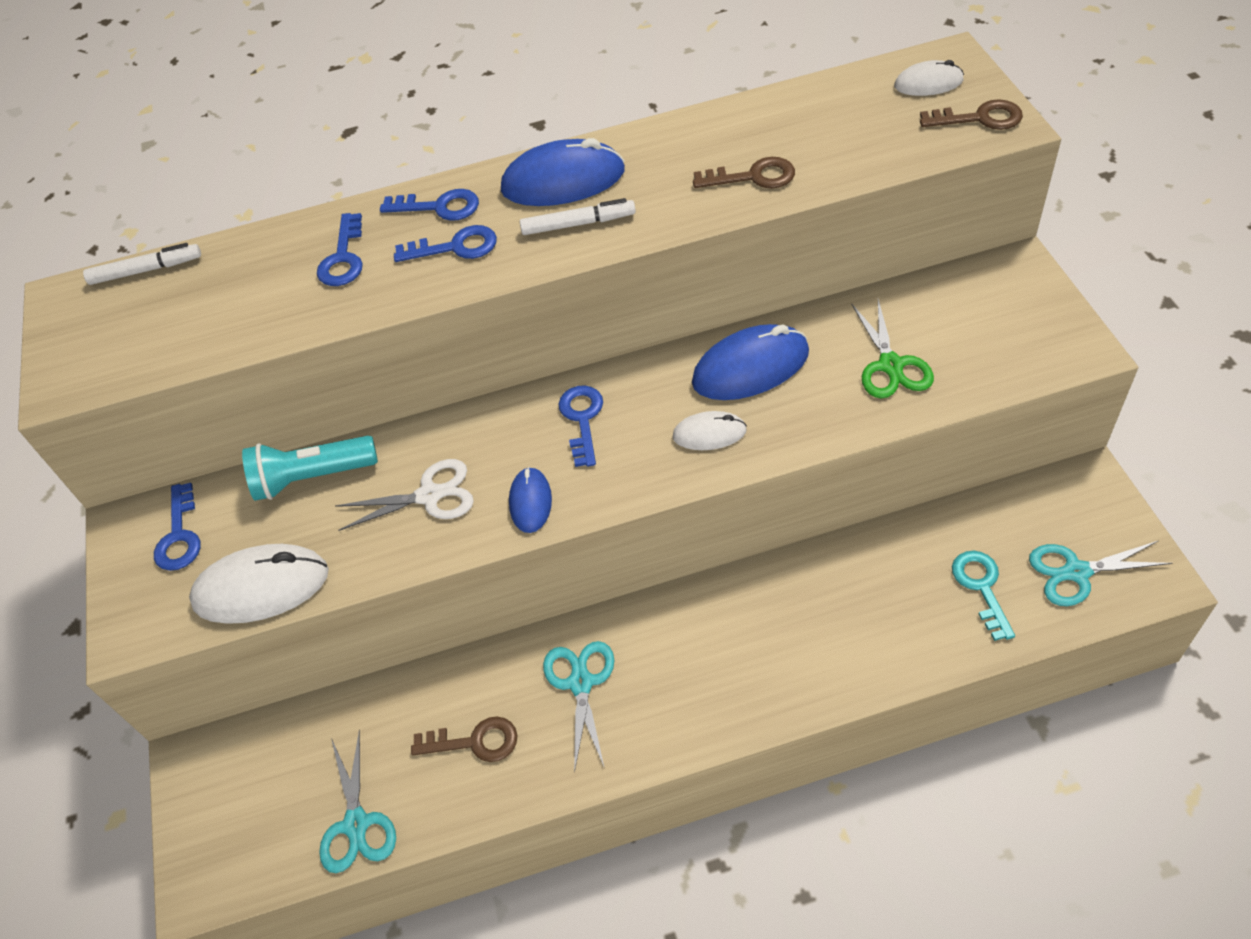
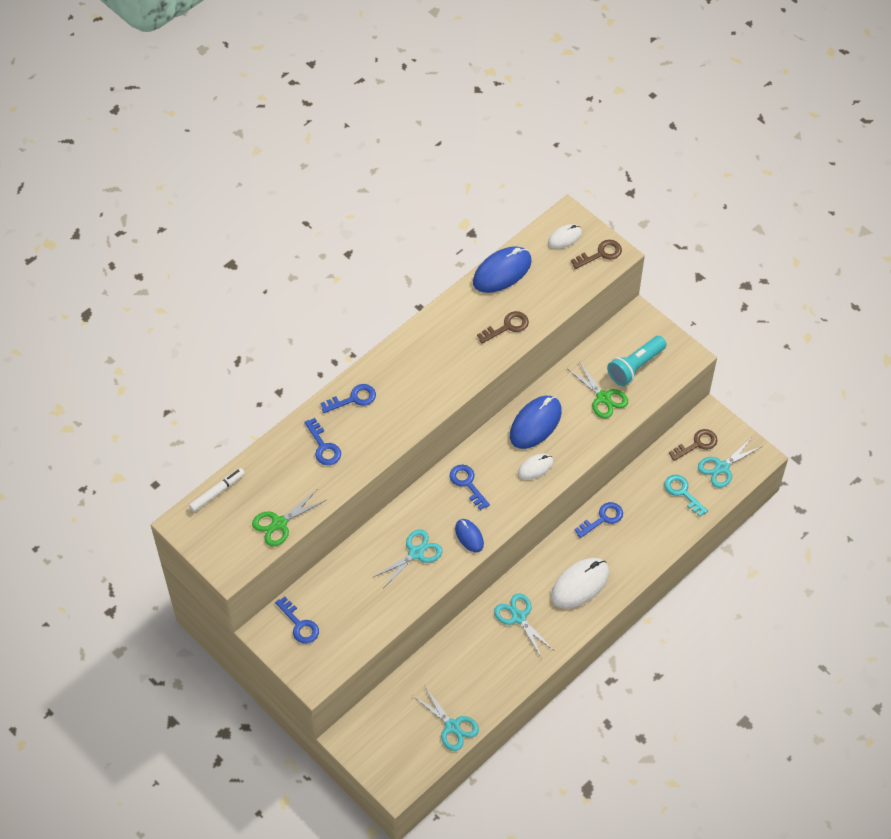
camera: 35 degrees left, 5 degrees up
(188, 344) = (279, 523): none -> green scissors
(261, 587) = (364, 631): white mouse -> white mouse (580, 584)
(312, 477) = (347, 568): turquoise flashlight -> turquoise flashlight (635, 366)
(429, 495) = (416, 553): white scissors -> turquoise scissors
(455, 247) = (380, 420): blue key -> blue key (603, 518)
(475, 741) = (484, 666): brown key -> brown key (697, 444)
(563, 181) = (409, 361): blue mouse -> blue mouse (502, 272)
(578, 224) = (435, 384): white marker -> none

